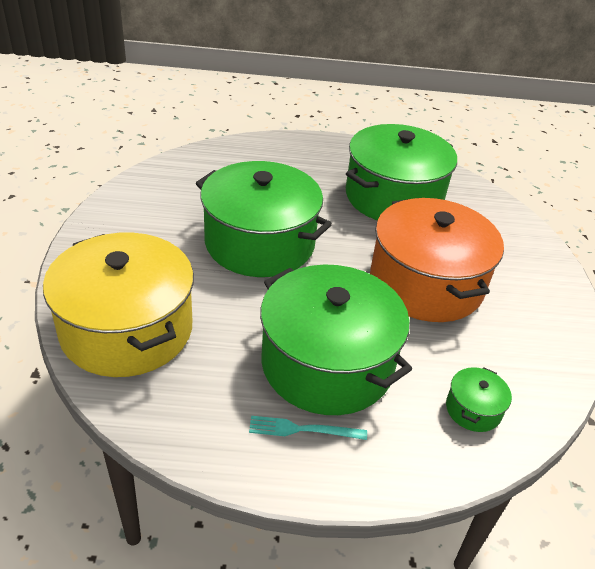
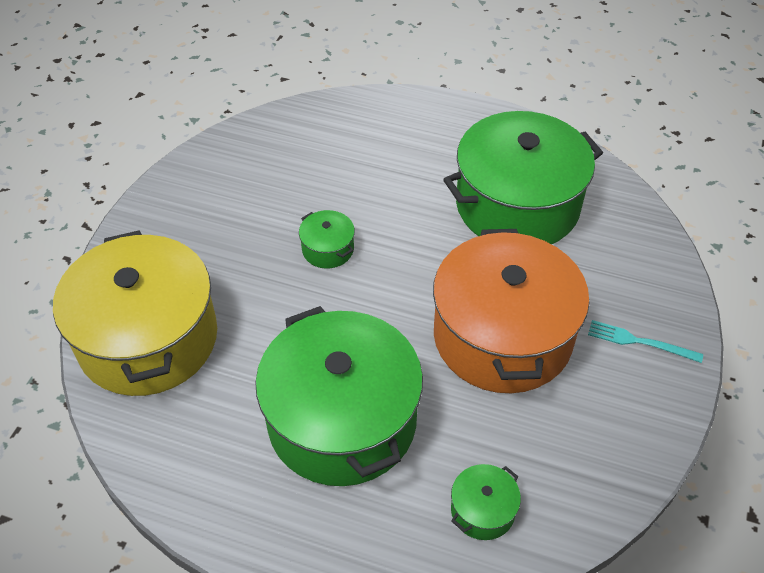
camera: 20 degrees right, 10 degrees up
(260, 243) = (328, 249): green pot -> green pot, size x0.40
(303, 429) = (285, 493): turquoise fork -> turquoise fork (640, 342)

